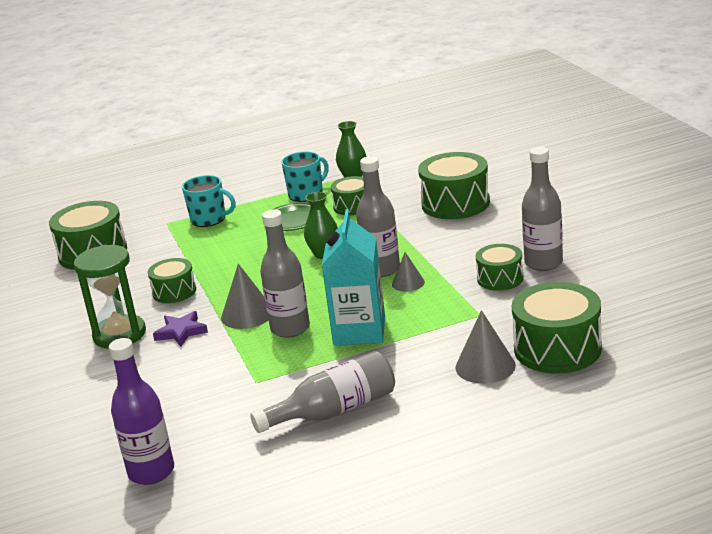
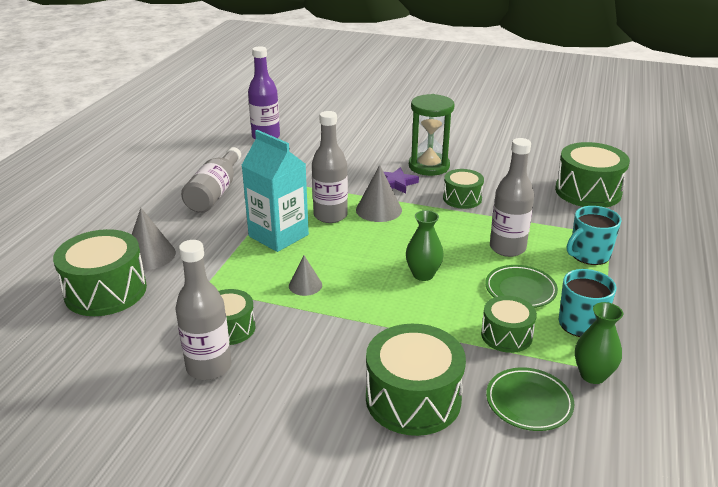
camera: 125 degrees right, 5 degrees up
(381, 269) = (348, 285): grey bottle -> grey bottle (507, 248)
(405, 181) = (528, 403): none -> green plate

